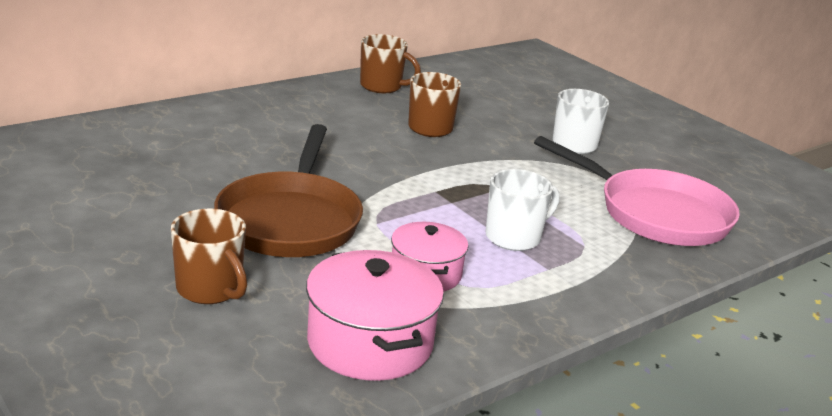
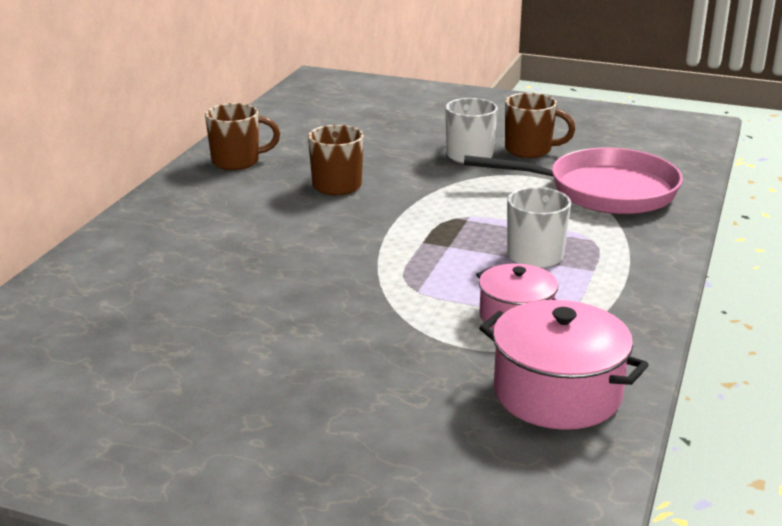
camera: 30 degrees left, 0 degrees up
(210, 289) = (371, 414): brown mug -> brown mug (530, 150)
(290, 220) = (344, 320): brown pan -> none

